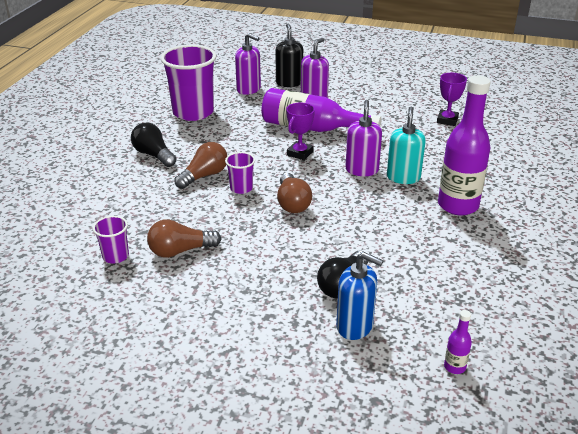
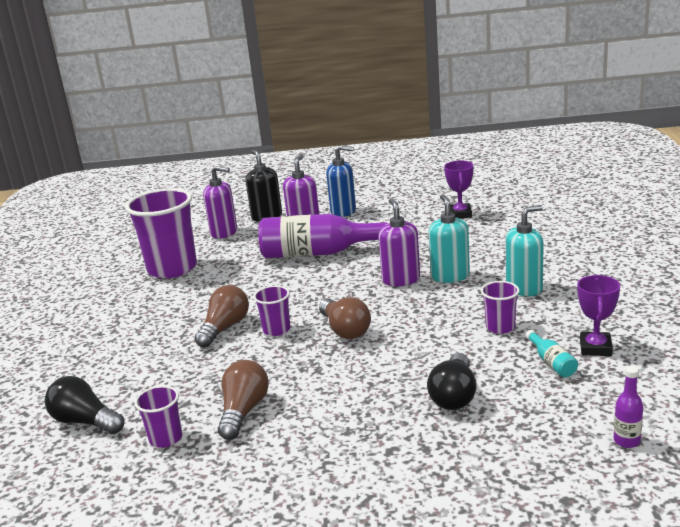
camera: 15 degrees left, 10 degrees down
(154, 155) = (150, 322): black light bulb -> black light bulb (85, 421)
(180, 251) = (243, 411): brown light bulb -> brown light bulb turned 135 degrees clockwise
(300, 153) = (322, 280): purple trophy -> purple trophy (595, 348)
(355, 326) = (494, 432): blue soap dispenser -> blue soap dispenser (343, 211)
(416, 236) = (500, 327): none -> purple cup
(438, 280) = (551, 362): none -> turquoise bottle
(458, 205) = (524, 288): purple bottle -> turquoise soap dispenser

